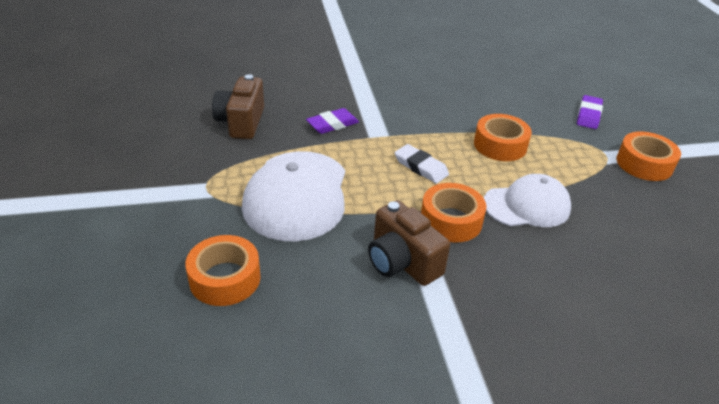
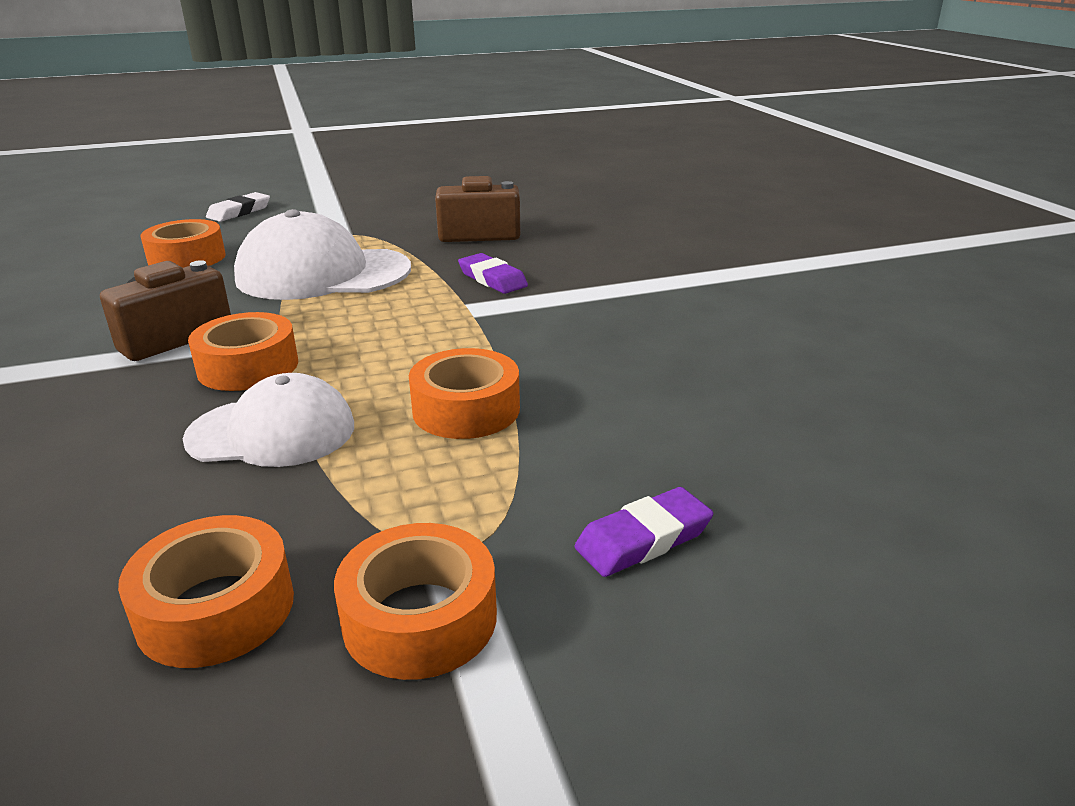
camera: 85 degrees right, 10 degrees down
(421, 167) = (387, 341): white eraser -> white eraser (239, 212)
(527, 206) = (272, 432): white cap -> white cap turned 75 degrees counterclockwise
(588, 115) = (643, 539): purple eraser -> purple eraser turned 45 degrees counterclockwise
(656, 211) = (216, 608): none -> orange tape

